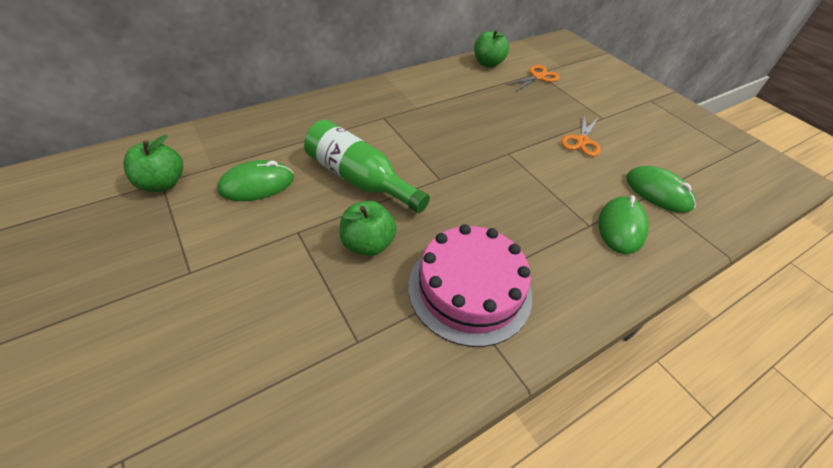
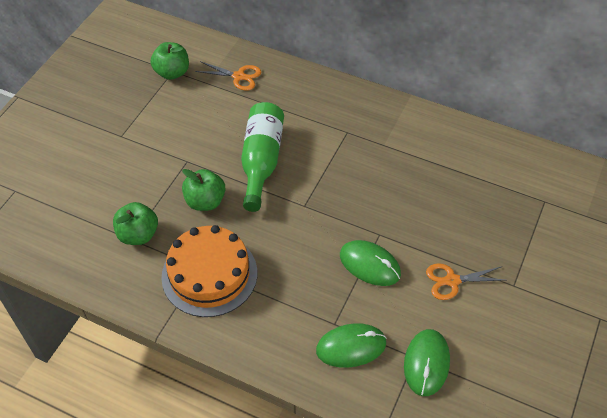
camera: 60 degrees right, 5 degrees up
(257, 184) = (209, 114): green mouse -> green mouse (370, 265)
(469, 289) = (209, 274): pink cake -> orange cake
(488, 63) = (516, 156): green apple -> green apple (138, 235)
(538, 77) = (536, 205): orange scissors -> orange scissors (239, 76)

